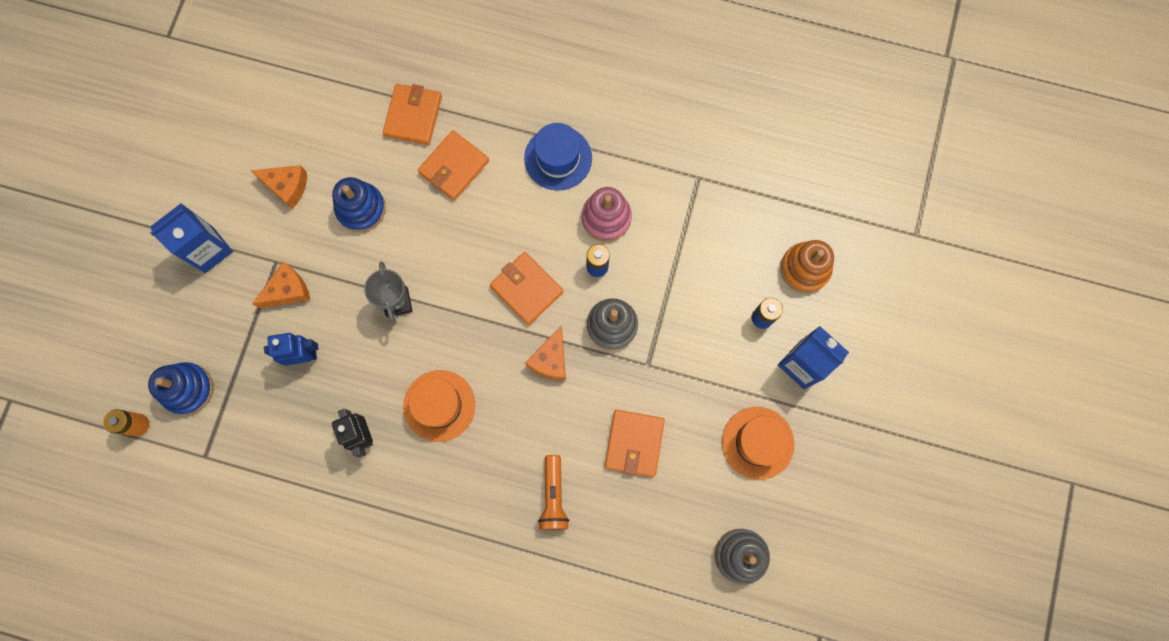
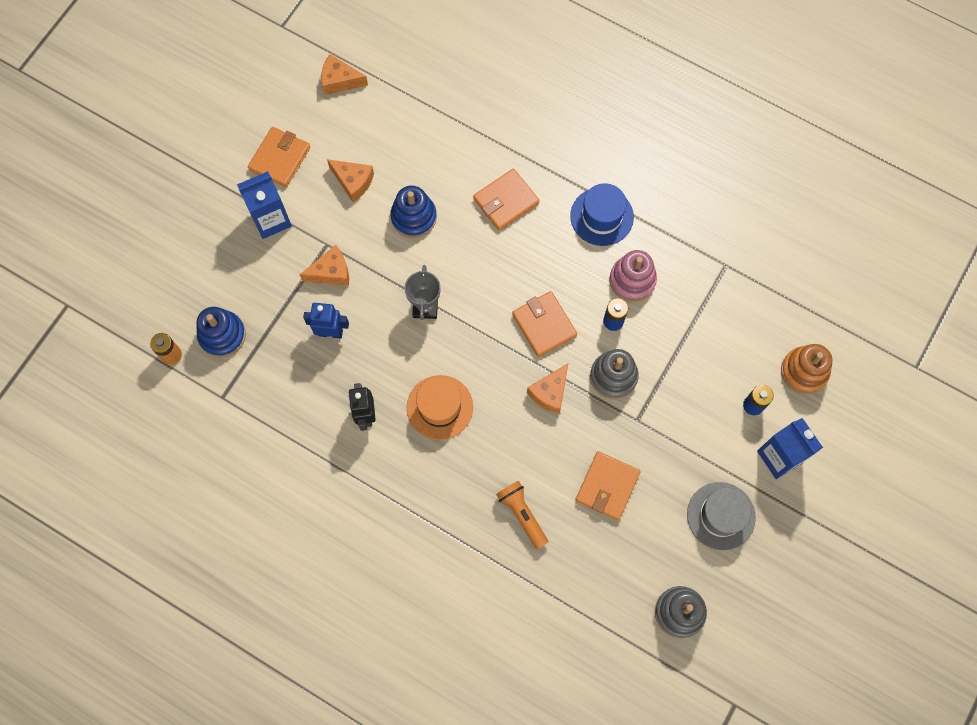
camera: 15 degrees right, 5 degrees down
(245, 81) = (340, 81): none -> orange cheese
(413, 116) = (481, 147): orange wallet -> orange wallet (280, 158)
(553, 497) = (522, 514): orange flashlight -> orange flashlight turned 135 degrees clockwise
(757, 443) = (721, 516): orange hat -> grey hat

